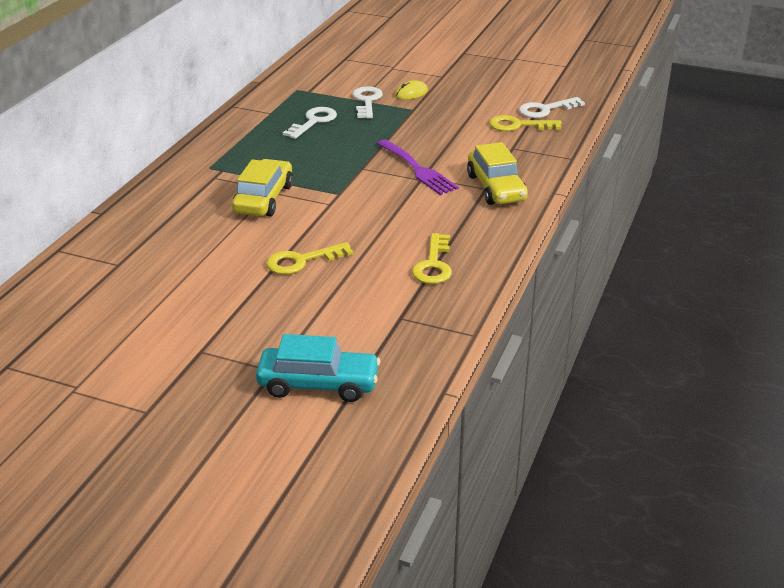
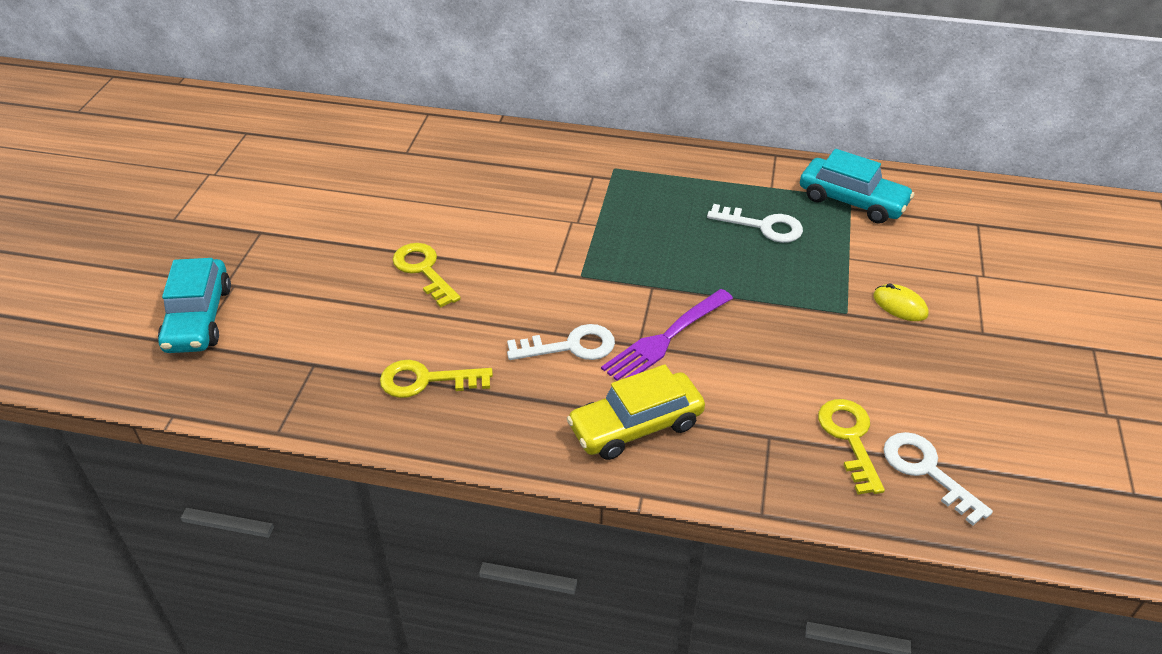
camera: 80 degrees right, 10 degrees up
(264, 199) = (553, 220): yellow car -> none
(301, 89) = (852, 201): none -> turquoise car
(367, 101) = (849, 265): white key -> white key (571, 346)

